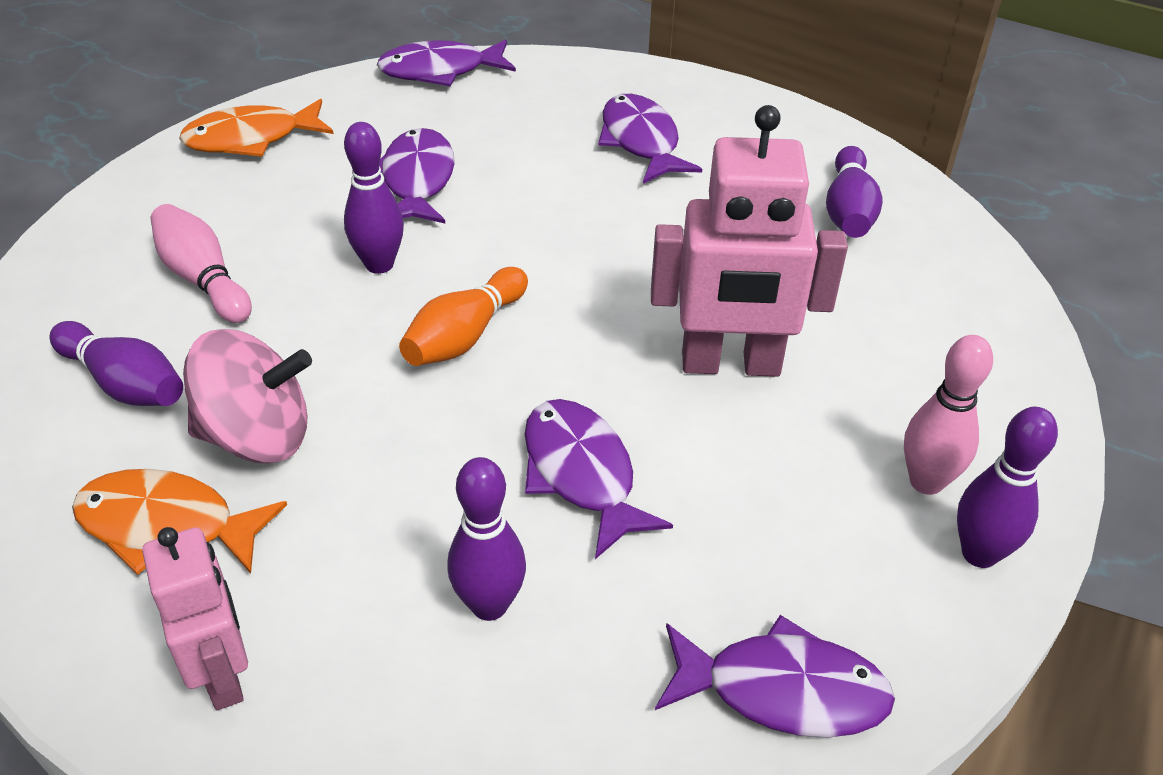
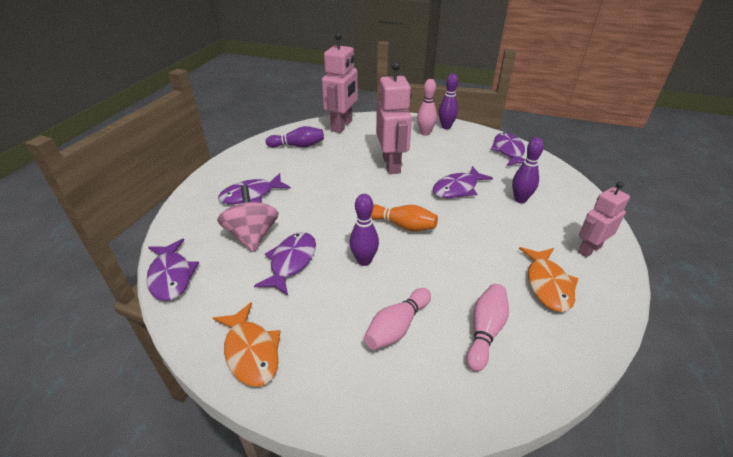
camera: 100 degrees left, 5 degrees down
(125, 383) = (485, 331): purple bowling pin -> pink bowling pin
(257, 436) = (488, 272): pink spinning top -> pink spinning top (252, 236)
(417, 180) = (291, 262): purple fish -> purple fish turned 120 degrees clockwise
(969, 298) = (342, 126): none -> pink robot

